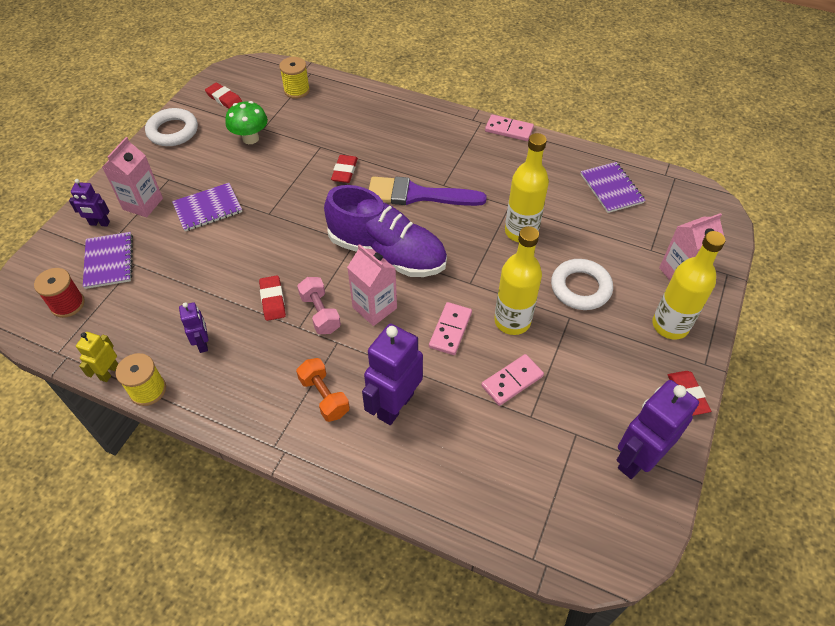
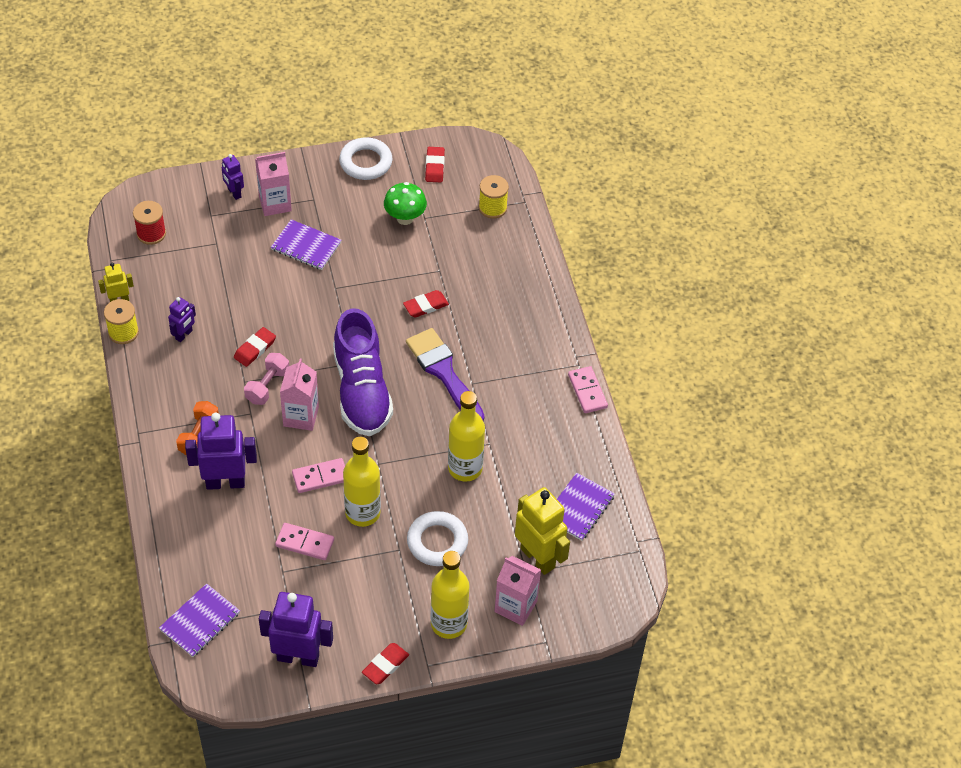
camera: 50 degrees right, 0 degrees up
(109, 261) = (206, 226): purple notebook -> purple notebook (200, 621)
(641, 235) = (538, 557): none -> yellow robot

